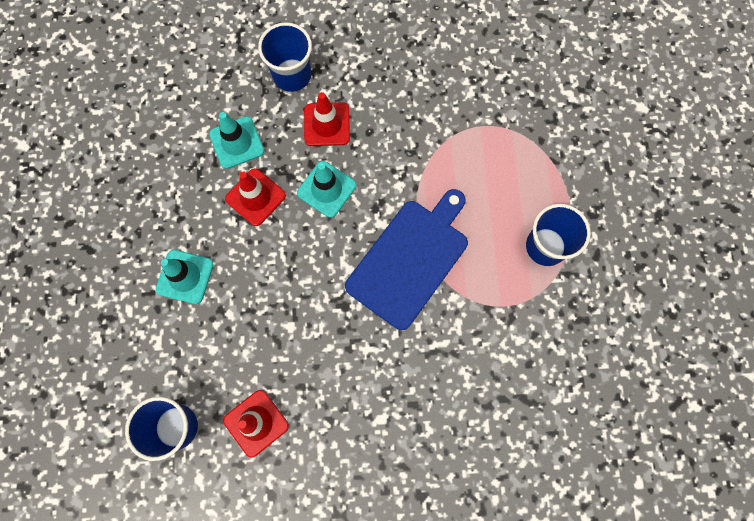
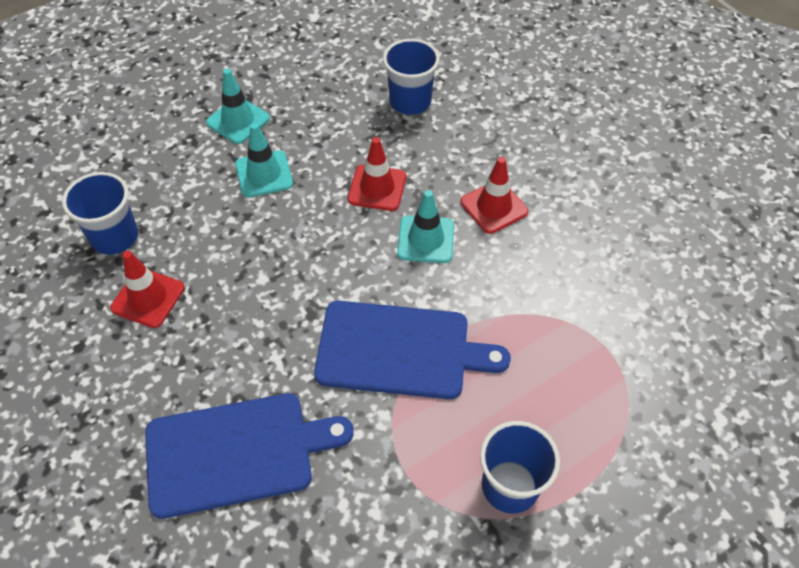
camera: 60 degrees right, 20 degrees down
(237, 142) = (421, 148): turquoise traffic cone -> turquoise traffic cone (238, 121)
(292, 75) = (522, 156): blue cup -> blue cup (410, 101)
(428, 412) = (236, 452): none -> blue cutting board

